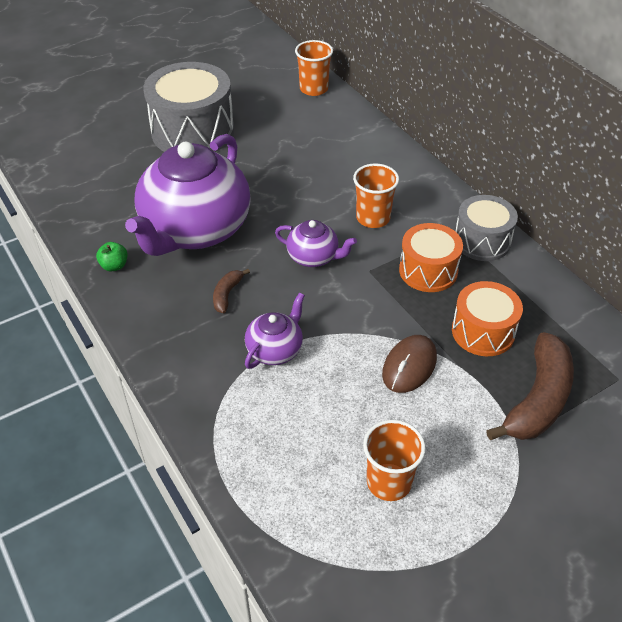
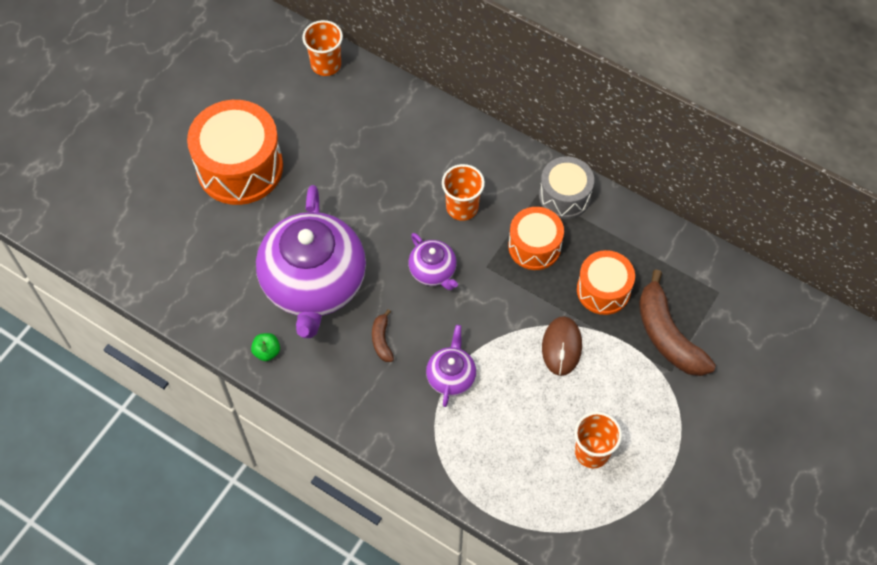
camera: 25 degrees left, 15 degrees up
(193, 131) = (240, 167): grey drum -> orange drum
(313, 257) = (433, 271): purple teapot -> purple teapot turned 60 degrees clockwise
(538, 399) = (668, 335): brown banana -> brown banana turned 150 degrees clockwise

